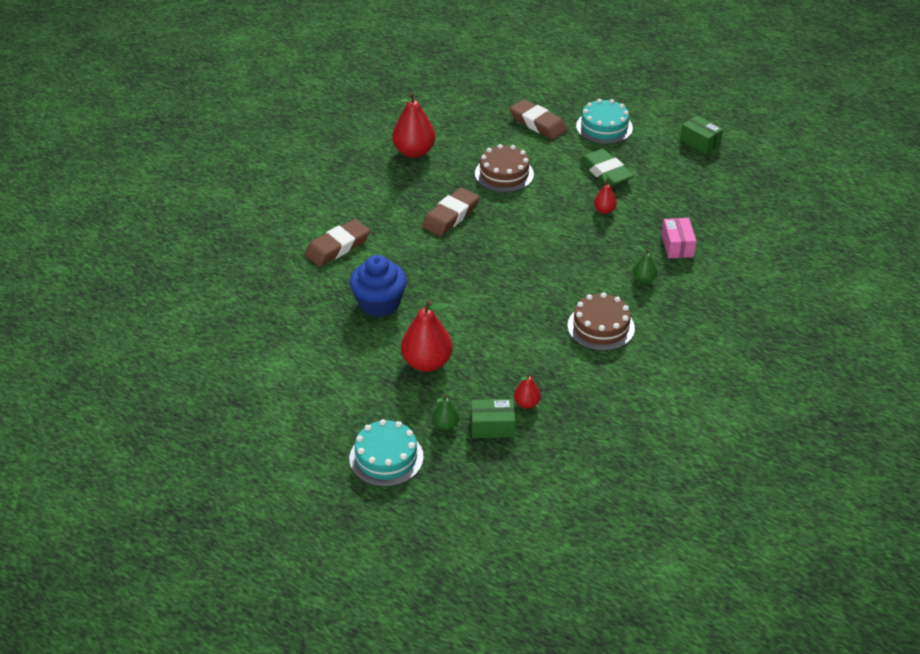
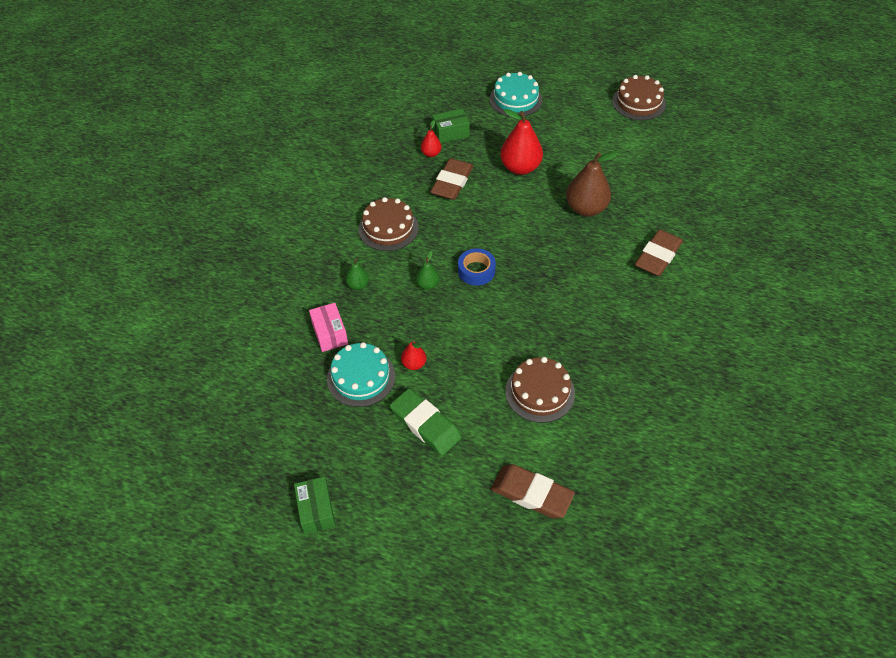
camera: 165 degrees right, 10 degrees up
(231, 416) = (638, 102): none -> brown cake
(379, 303) = (586, 208): blue cupcake -> brown pear
(414, 152) = (656, 402): red pear -> none
(445, 425) = (484, 127): green pear -> green pear (427, 284)
(450, 216) = (571, 318): brown eraser -> brown eraser (452, 183)
(521, 269) = (476, 271): none -> blue tape
(604, 127) = (445, 509): turquoise cake -> turquoise cake (361, 377)
(700, 142) = (316, 510): green box -> green box turned 45 degrees clockwise

